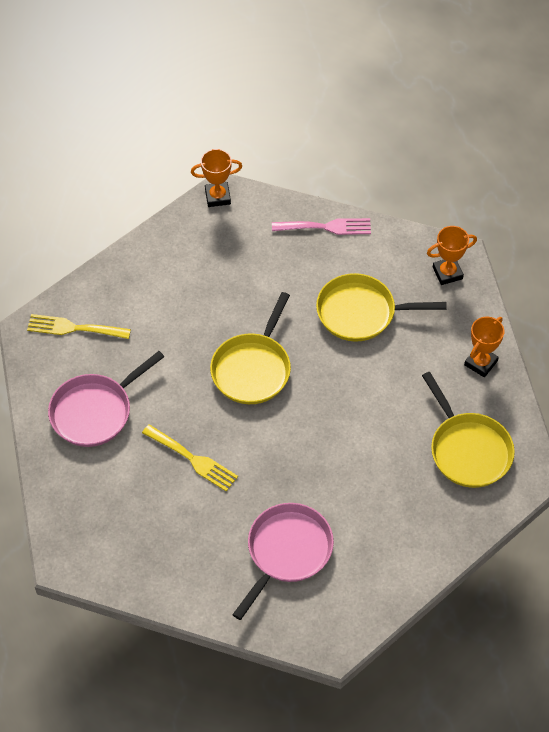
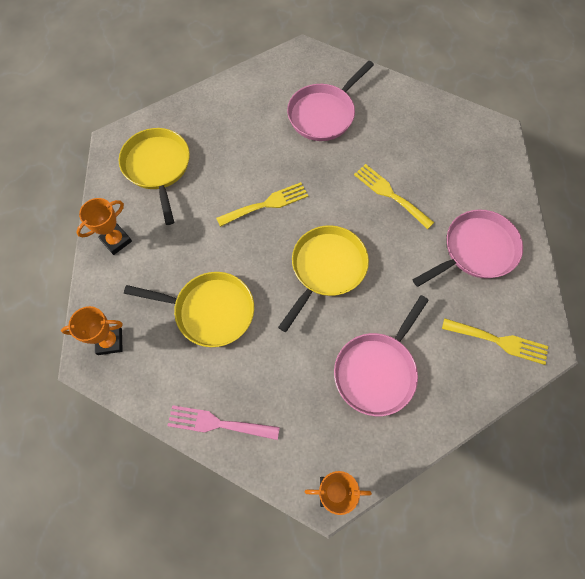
camera: 170 degrees left, 10 degrees up
(190, 286) = (377, 371): none -> pink pan
(331, 426) = (267, 204): none -> yellow fork

